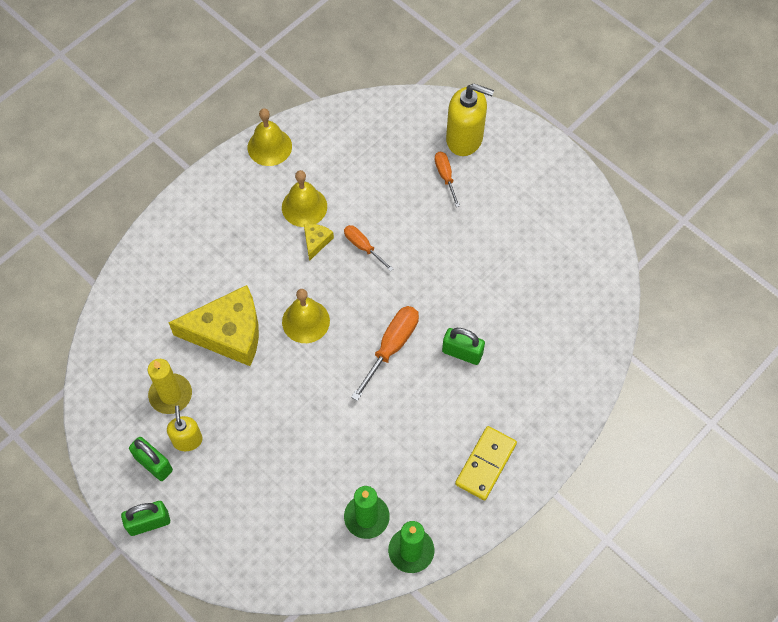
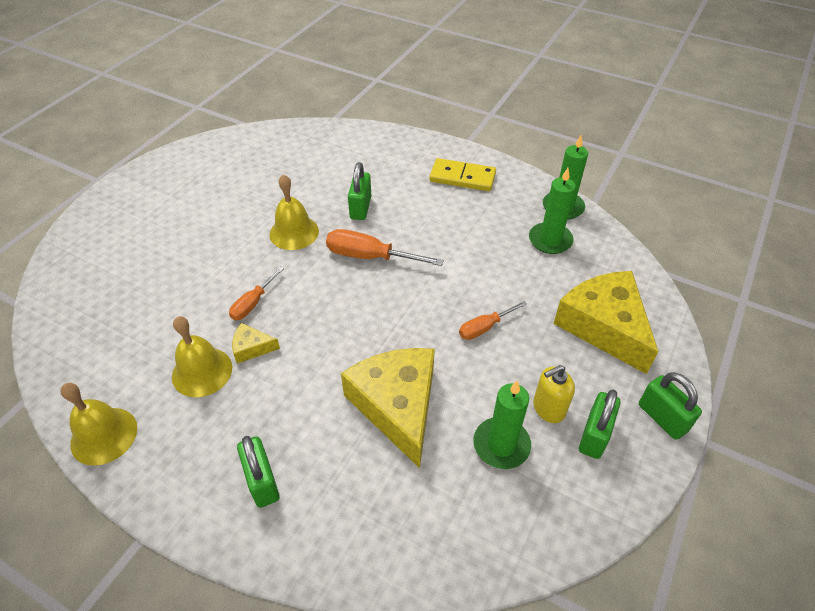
camera: 105 degrees left, 15 degrees down
(170, 395) = (501, 445): yellow candle -> green candle
(200, 237) = (262, 481): none -> green padlock
(249, 520) = (604, 326): none -> yellow cheese
(305, 321) = (360, 333): yellow bell -> yellow bell (294, 232)
(445, 176) = (153, 253): orange screwdriver -> orange screwdriver (485, 327)
(464, 139) = (102, 247): yellow soap dispenser -> none

